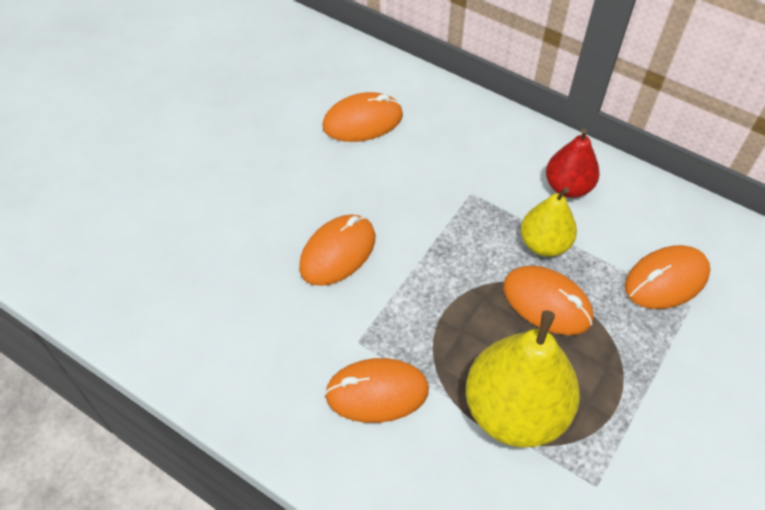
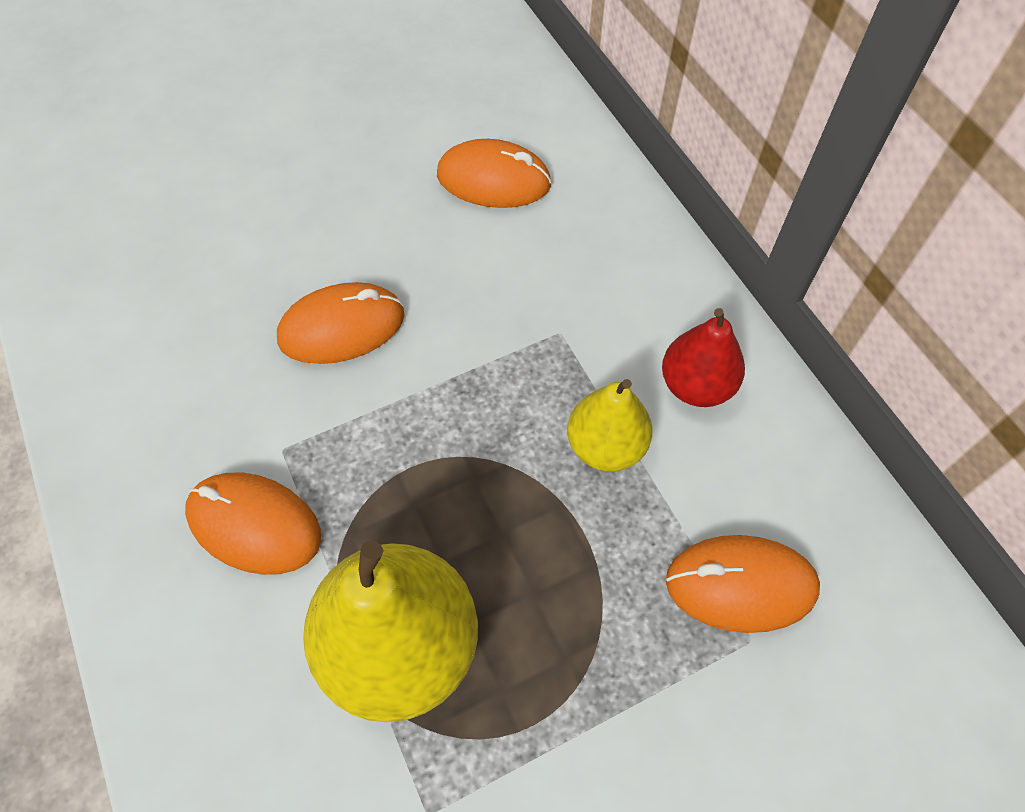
camera: 30 degrees right, 5 degrees up
(547, 303) = (549, 527): orange mouse -> none

